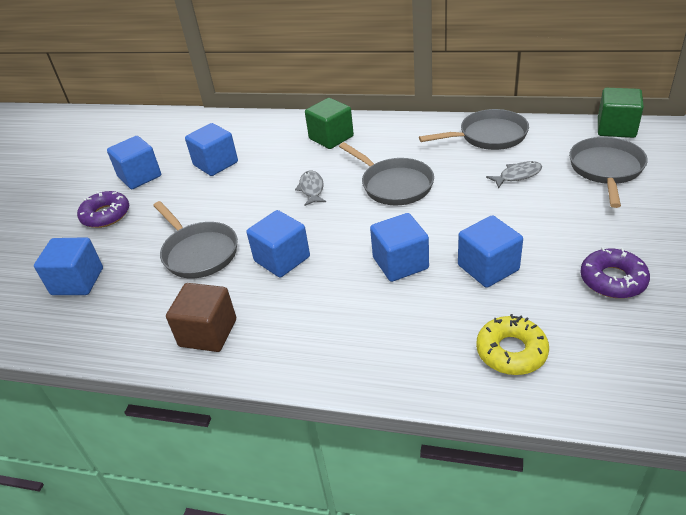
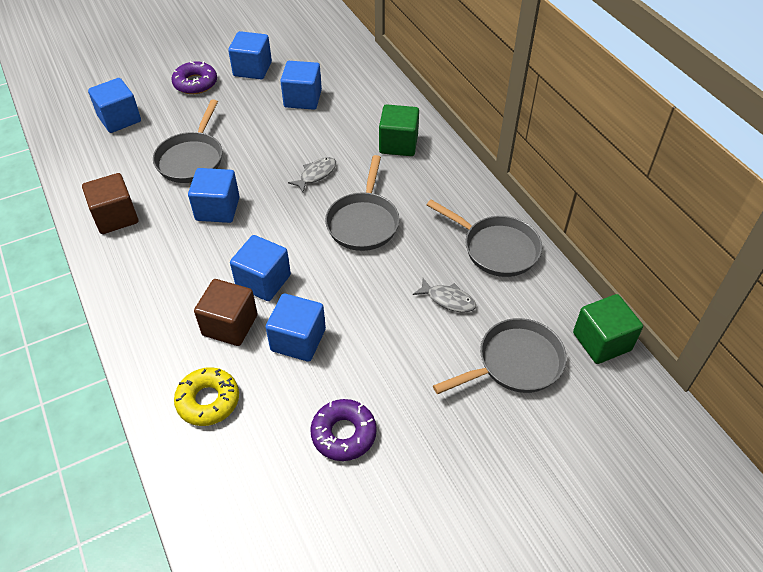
camera: 45 degrees right, 10 degrees up
(432, 303) = (230, 325): none -> brown cube

